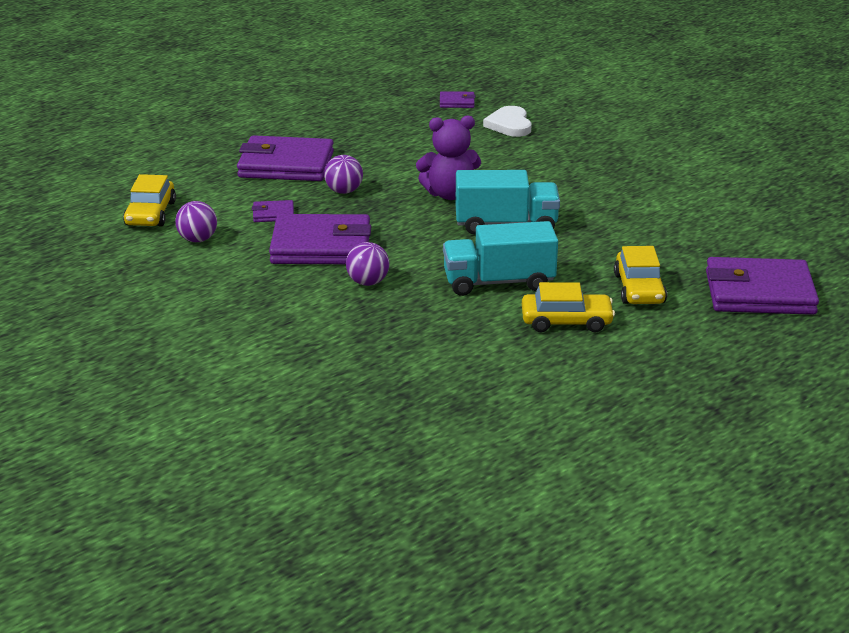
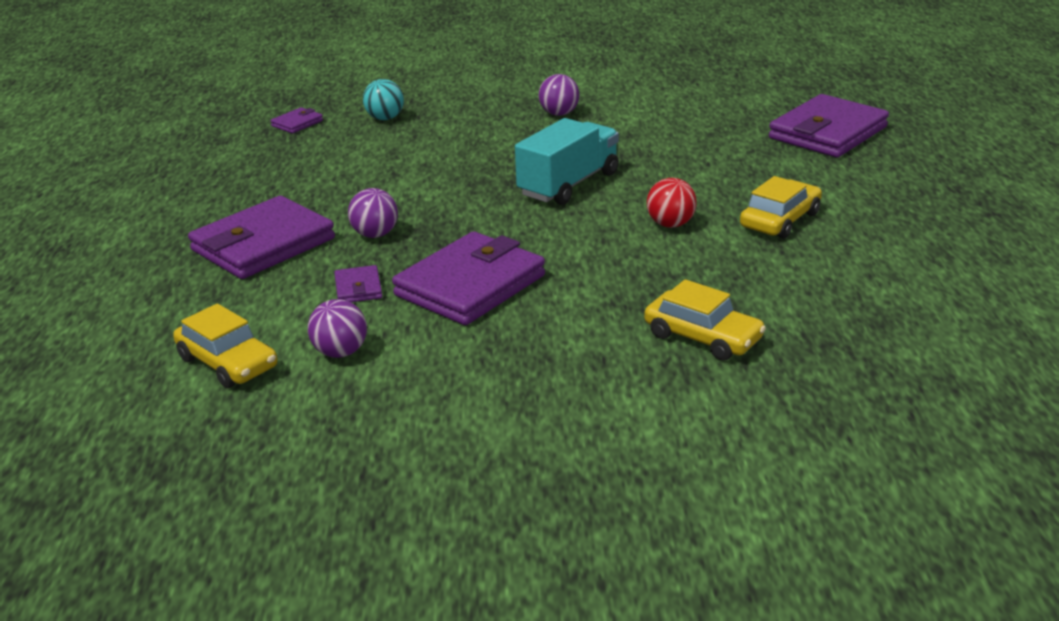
camera: 50 degrees left, 0 degrees up
(273, 214) = (358, 288): purple wallet -> purple wallet turned 45 degrees counterclockwise
(368, 282) = (581, 286): purple ball -> purple ball (559, 114)
(449, 194) = (470, 188): purple teddy bear -> none
(498, 282) = (670, 224): turquoise truck -> red ball
(509, 125) = (385, 118): white heart -> turquoise ball
(639, 289) = (762, 172): yellow car -> yellow car (703, 337)

